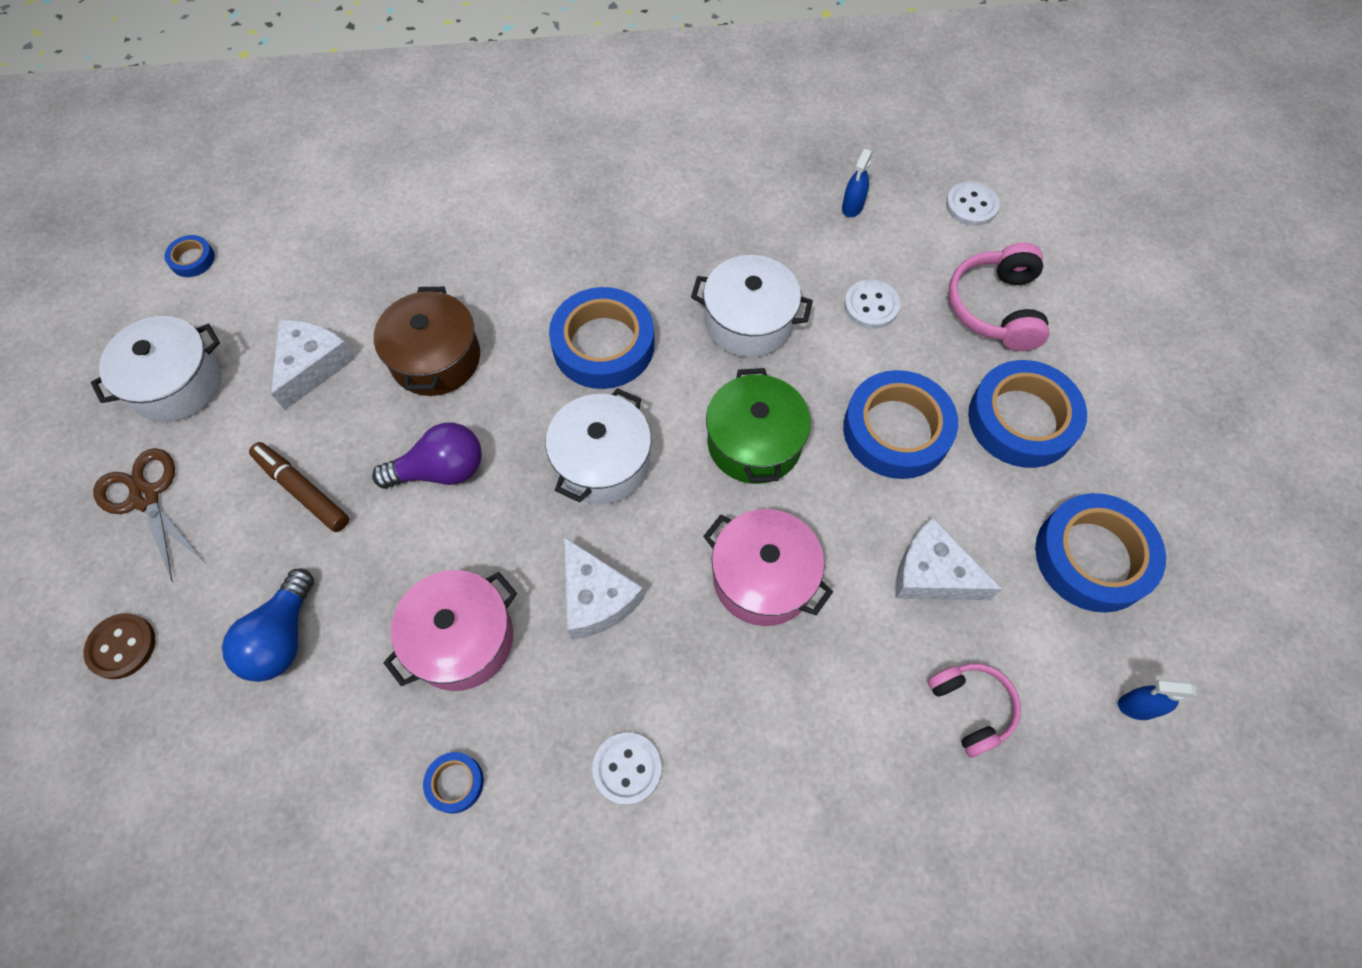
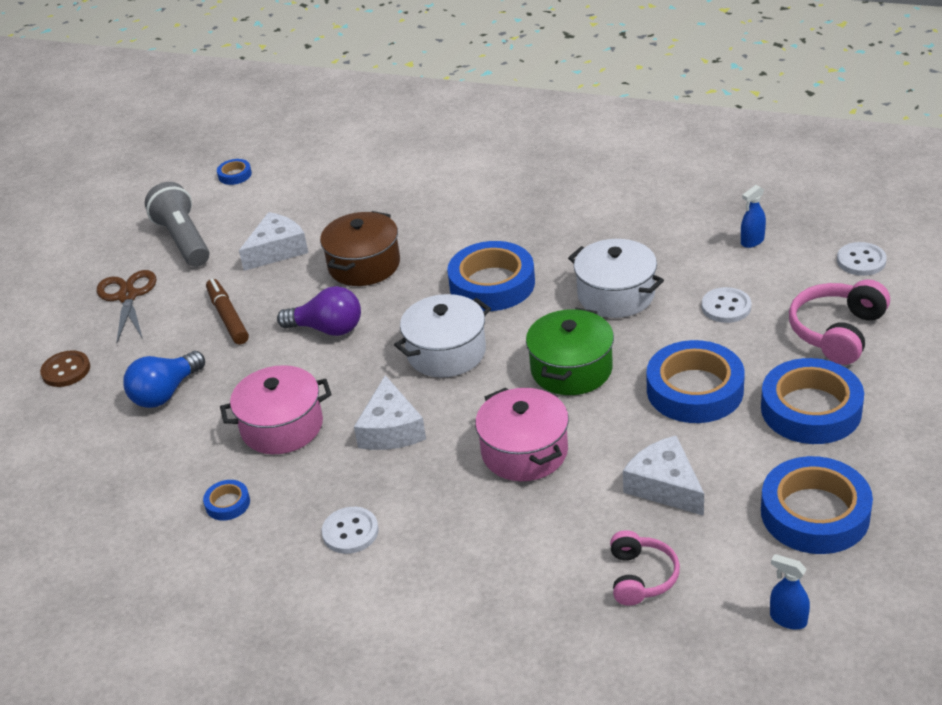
camera: 30 degrees right, 25 degrees down
(177, 383) = (184, 240): white pot -> grey flashlight

